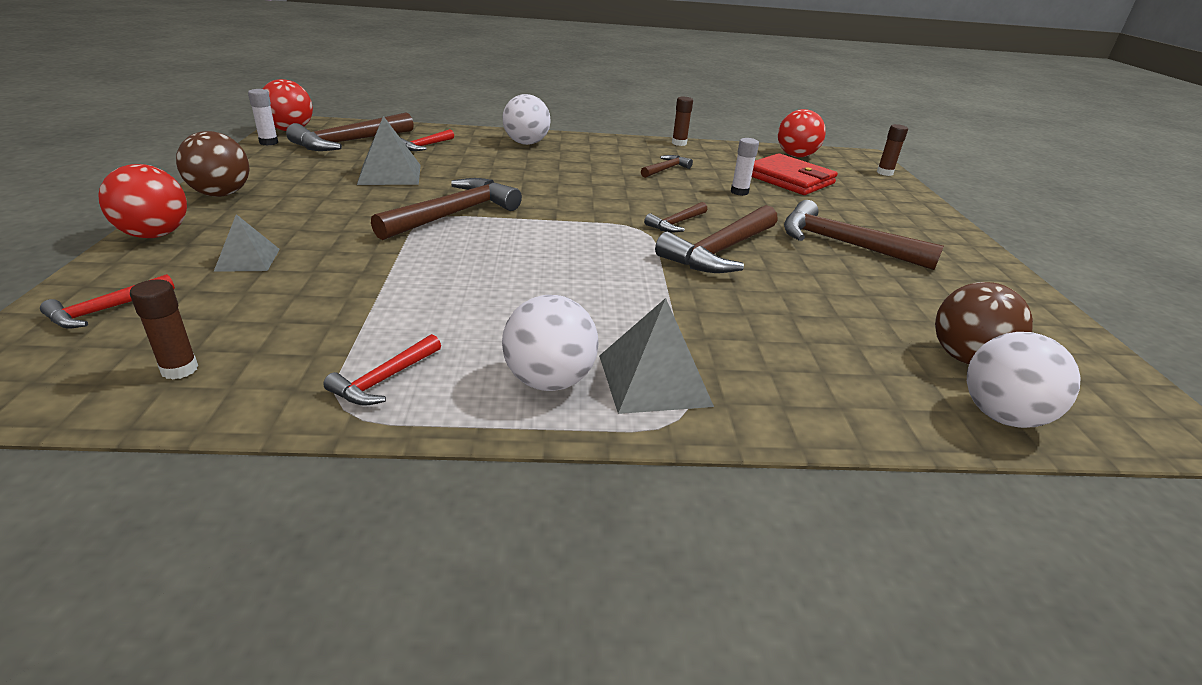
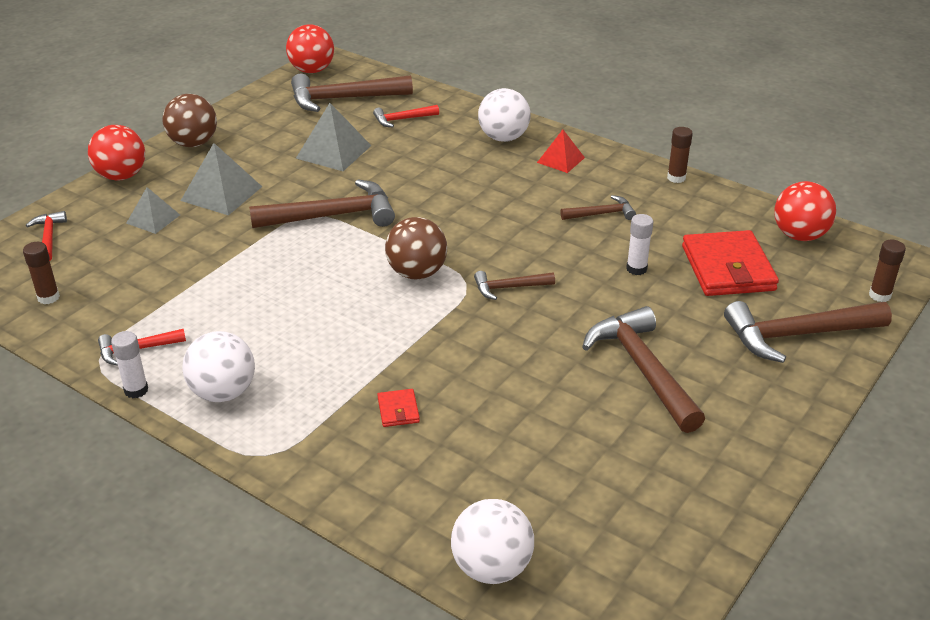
camera: 40 degrees right, 5 degrees up
(106, 310) = (49, 237): red hammer -> red hammer turned 90 degrees clockwise
(269, 142) = (279, 85): white glue stick -> white glue stick (136, 390)
(588, 147) = (561, 160): none -> red pyramid
(653, 380) = (286, 422): grey pyramid -> grey pyramid (221, 193)
(720, 251) = (503, 333): brown hammer -> brown hammer (797, 335)
(734, 330) = (398, 410): none -> red wallet
(966, 358) = (551, 518): brown ball -> brown ball (417, 273)

